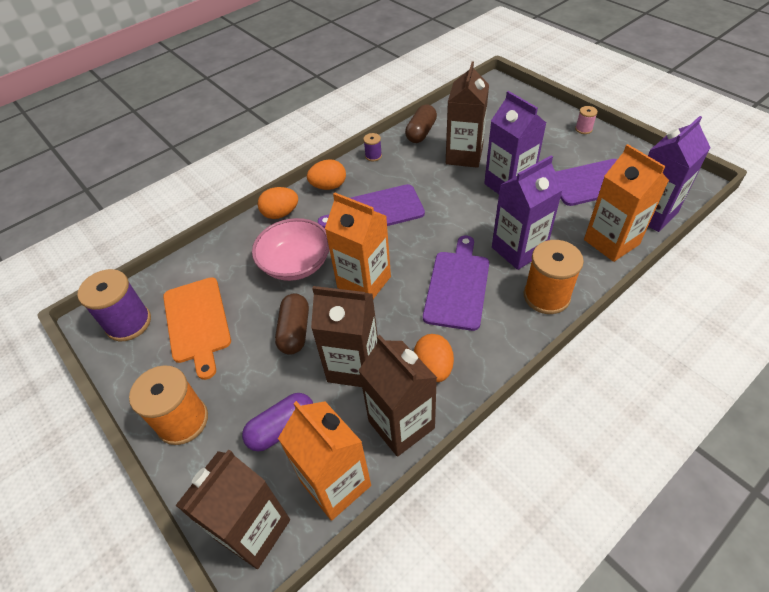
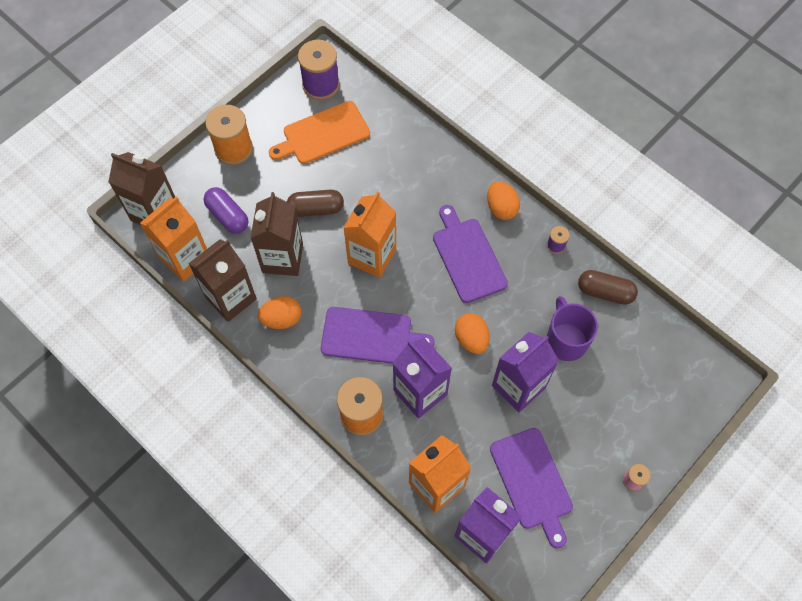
camera: 80 degrees right, 15 degrees up
(280, 214) = (457, 171): orange egg -> orange egg (471, 339)
(296, 264) = (391, 196): pink bowl -> none
(464, 156) = (566, 340): brown carton -> purple mug

